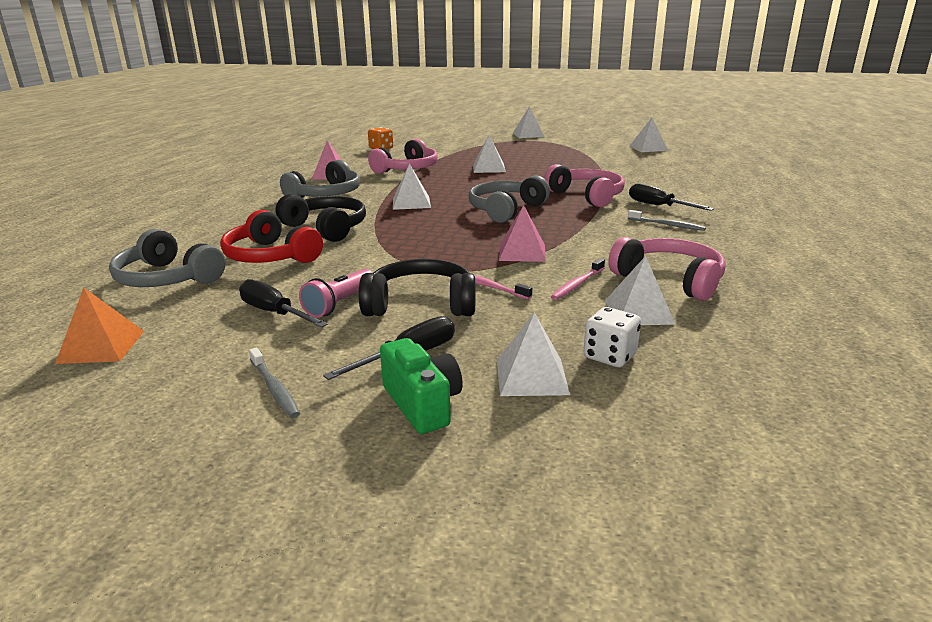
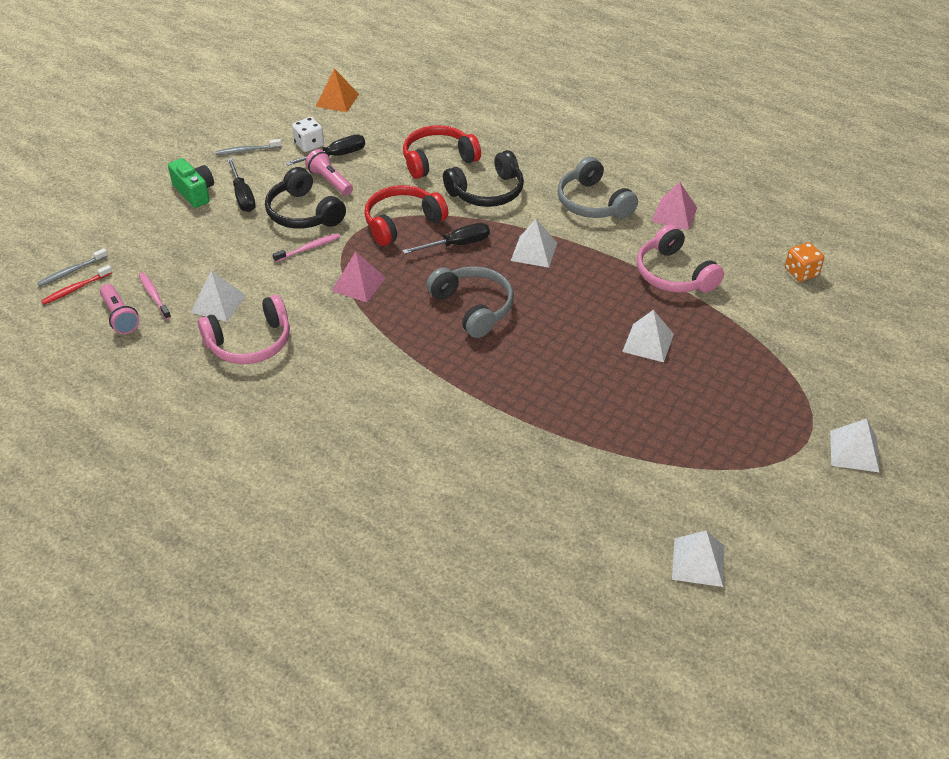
camera: 110 degrees right, 20 degrees up
(167, 278) = (424, 118): grey headphones -> none
(403, 252) = (402, 223): none -> red headphones
(421, 304) = (303, 213): black headphones -> black headphones turned 120 degrees clockwise
(422, 404) = (194, 192): green camera -> green camera turned 120 degrees counterclockwise
(532, 376) = (186, 233): white pyramid -> none
(577, 284) = (279, 292): pink toothbrush -> pink toothbrush (154, 296)
(587, 196) = (485, 383): pink headphones -> none
(610, 356) = (180, 268): white dice -> white dice (309, 145)
(658, 206) = (417, 425): black screwdriver -> black screwdriver (457, 244)
(667, 225) = (360, 402): grey toothbrush -> grey toothbrush (72, 271)
(752, 370) = (120, 316): none -> pink flashlight
(762, 435) = (76, 289): none -> red toothbrush

